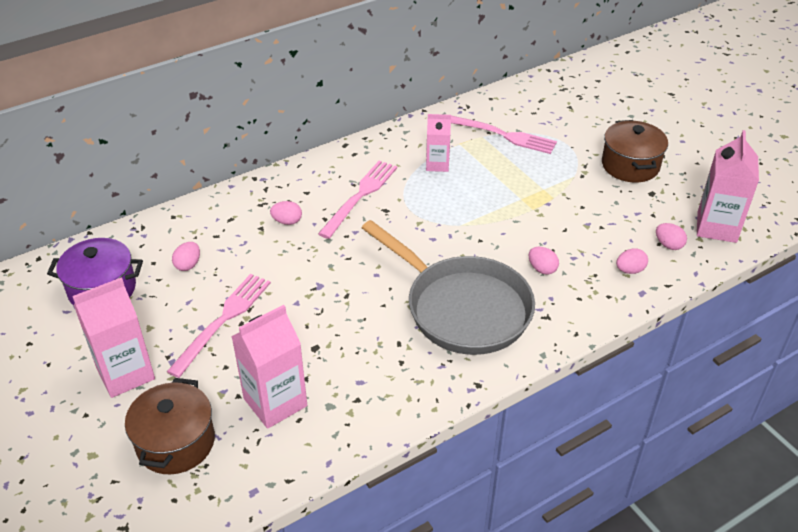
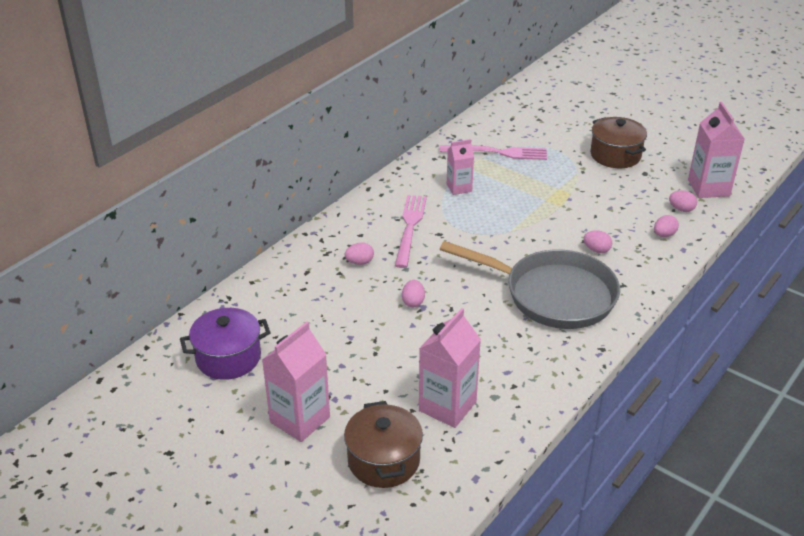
camera: 20 degrees left, 5 degrees down
(188, 265) = (294, 318): pink egg -> pink egg (413, 302)
(223, 320) = (358, 355): pink fork -> none

